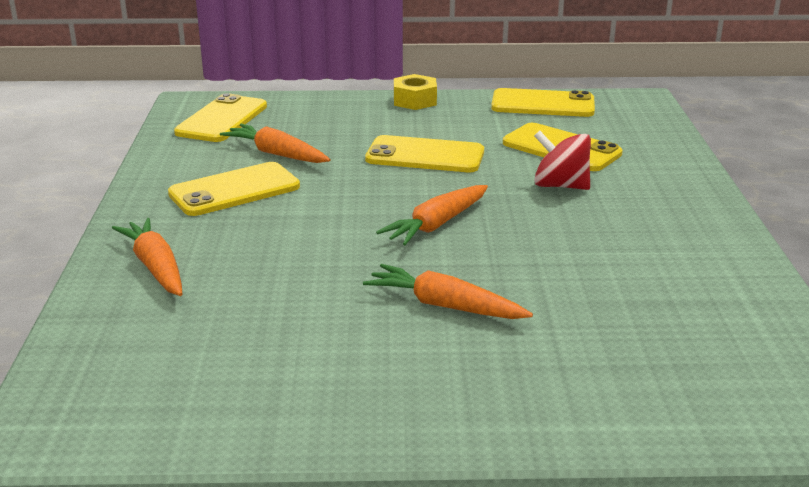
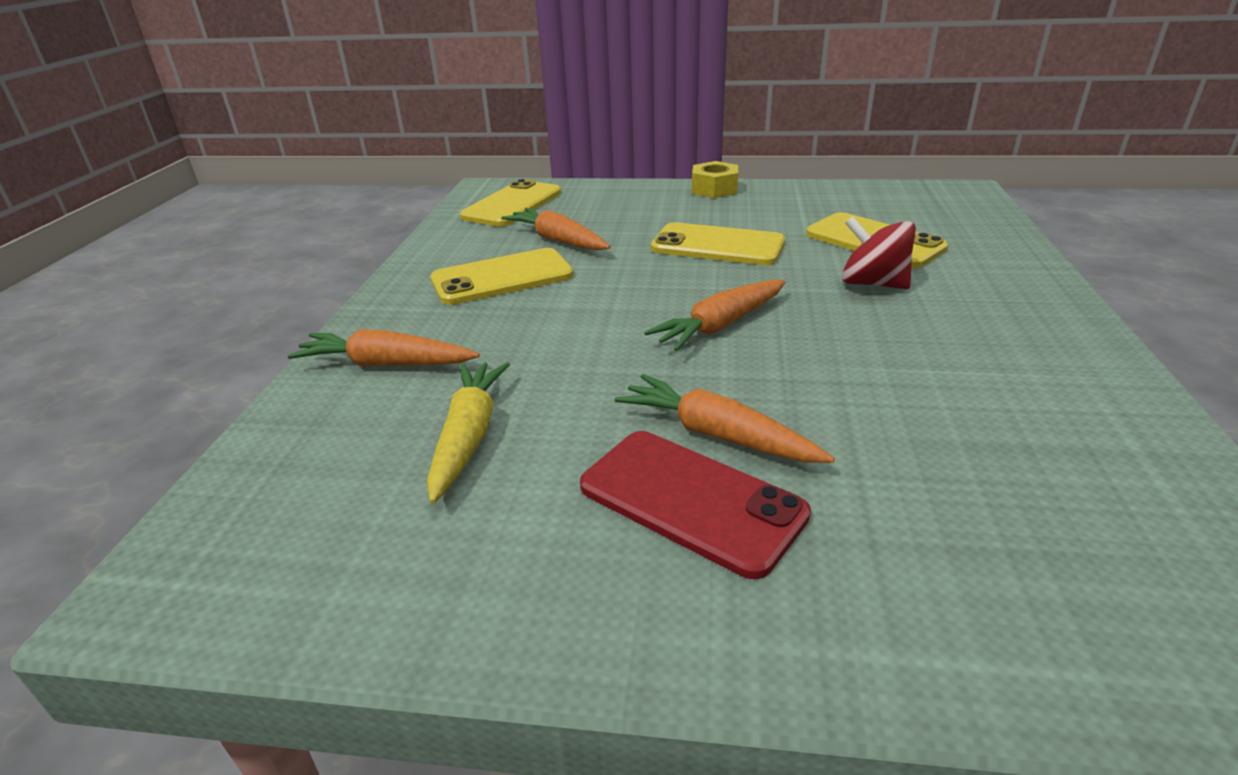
camera: 10 degrees right, 5 degrees up
(156, 267) = (386, 364): orange carrot -> orange carrot turned 60 degrees counterclockwise
(248, 317) = (469, 436): none -> yellow carrot
(431, 349) = (691, 500): none -> red phone
(542, 104) = (853, 194): yellow phone -> none

